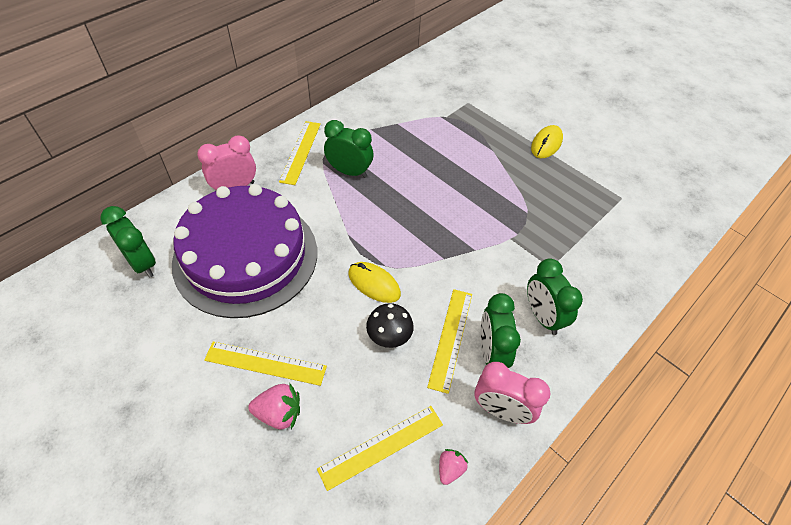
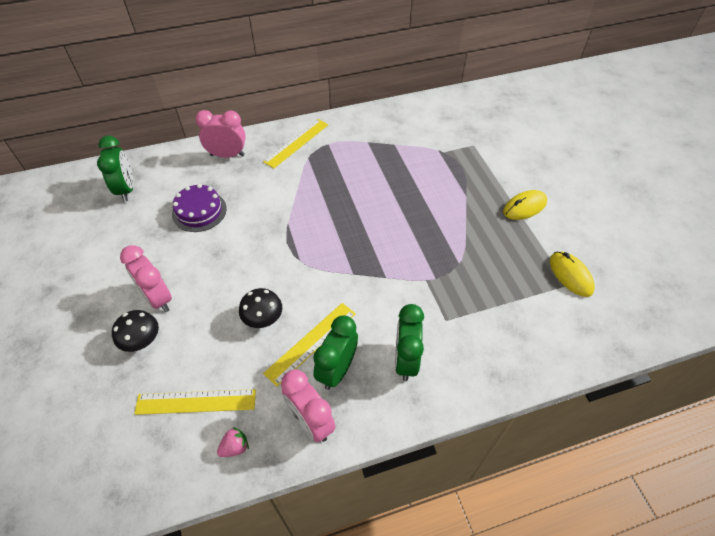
camera: 30 degrees right, 0 degrees up
(246, 256) = (199, 211): purple cake -> purple cake, size x0.44
(265, 363) = (158, 298): yellow ruler -> pink clock
(279, 413) = (141, 340): pink strawberry -> black mushroom
(349, 172) = (324, 172): green clock -> none
(374, 284) = (280, 271): yellow mouse -> yellow mouse (570, 275)

